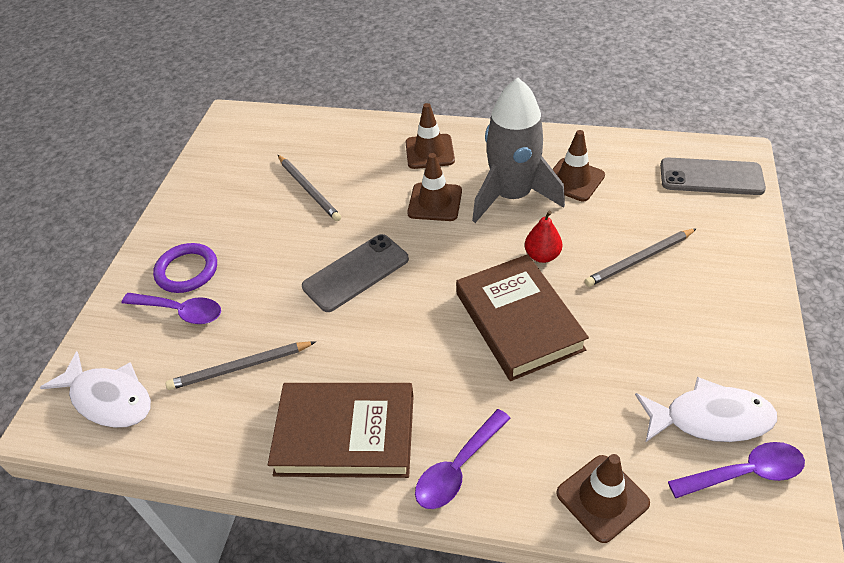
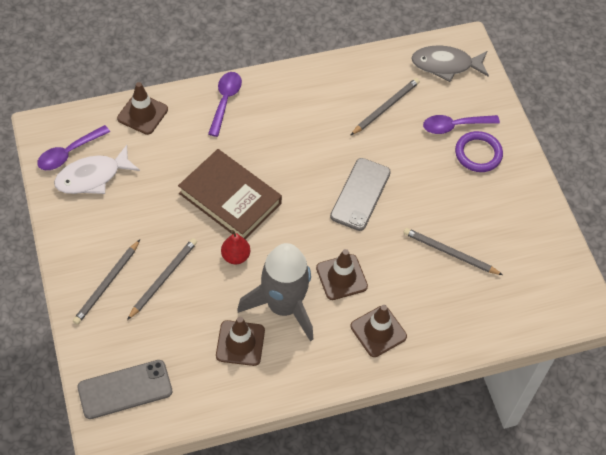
camera: 145 degrees right, 10 degrees up
(109, 398) = (445, 65): white fish -> grey fish
(345, 434) = (296, 95): brown book -> none
(713, 275) = (107, 284): none -> grey pencil

